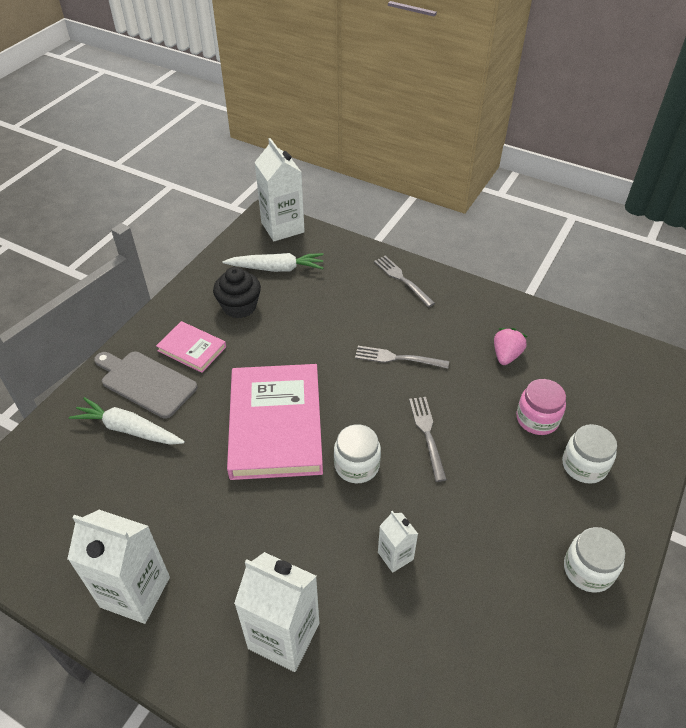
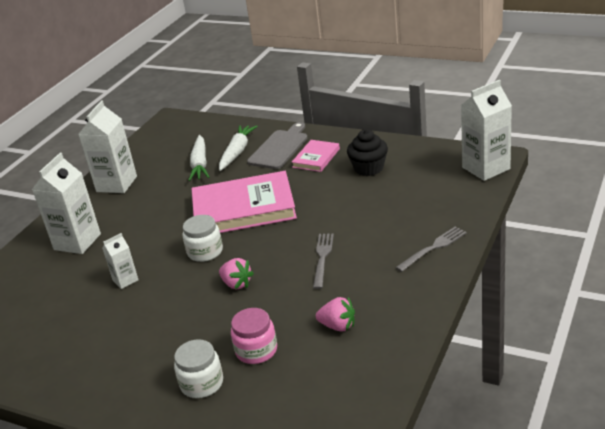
camera: 90 degrees right, 15 degrees down
(276, 268) = (424, 176): white carrot -> white carrot (200, 164)
(427, 434) = (236, 284): grey fork -> pink strawberry
(588, 569) = (97, 384): white jar -> none

